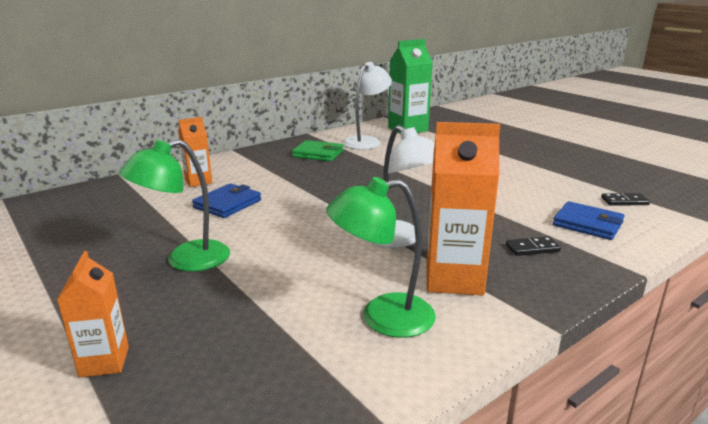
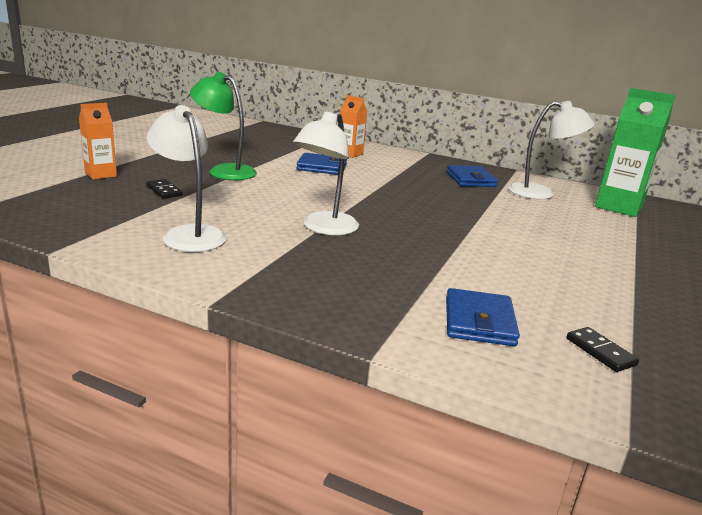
camera: 60 degrees right, 0 degrees up
(318, 154) = (470, 179): green wallet -> blue wallet
(382, 317) = (189, 234): green lamp -> white lamp
(454, 279) = (271, 255): orange carton -> none
(532, 248) = (371, 288): black domino -> black domino (164, 191)

